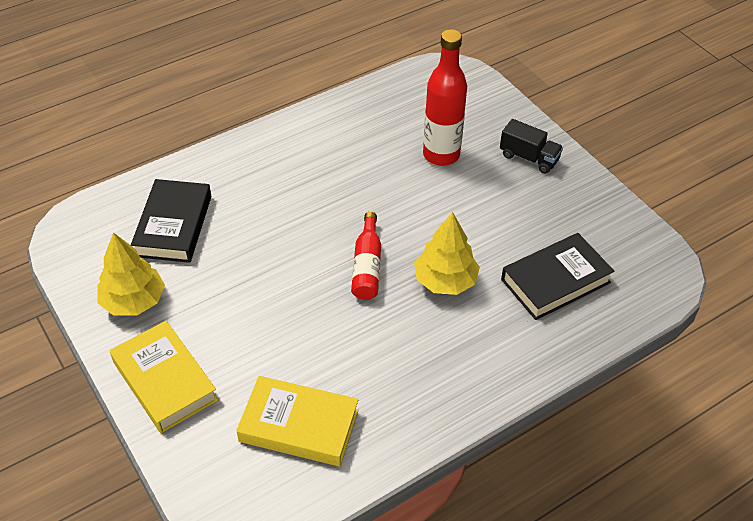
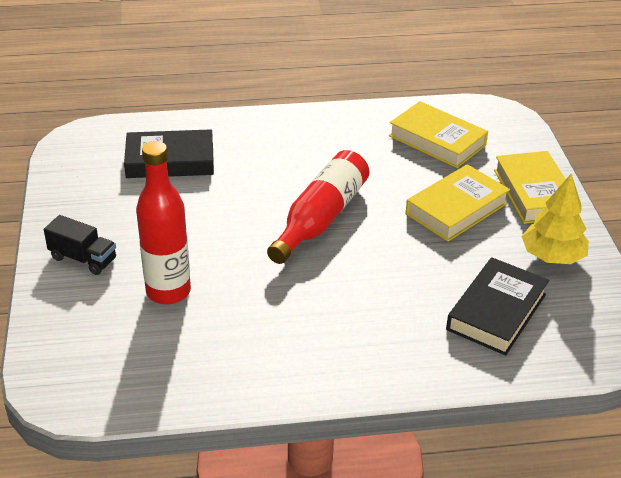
camera: 155 degrees left, 10 degrees down
(242, 326) = (456, 209): none -> yellow book
(367, 266) = (320, 218): red bottle -> red bottle, size x1.59
(445, 281) = (260, 187): yellow tree -> none
(529, 158) = (83, 259): black truck -> black truck turned 150 degrees clockwise

